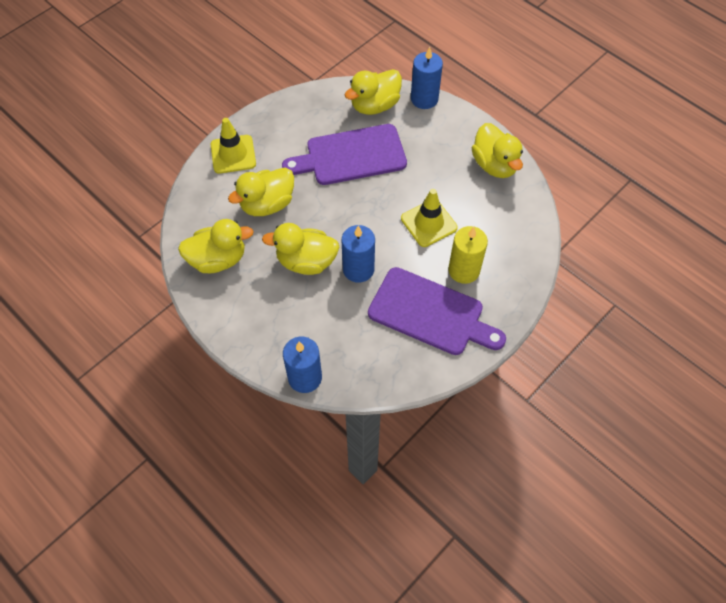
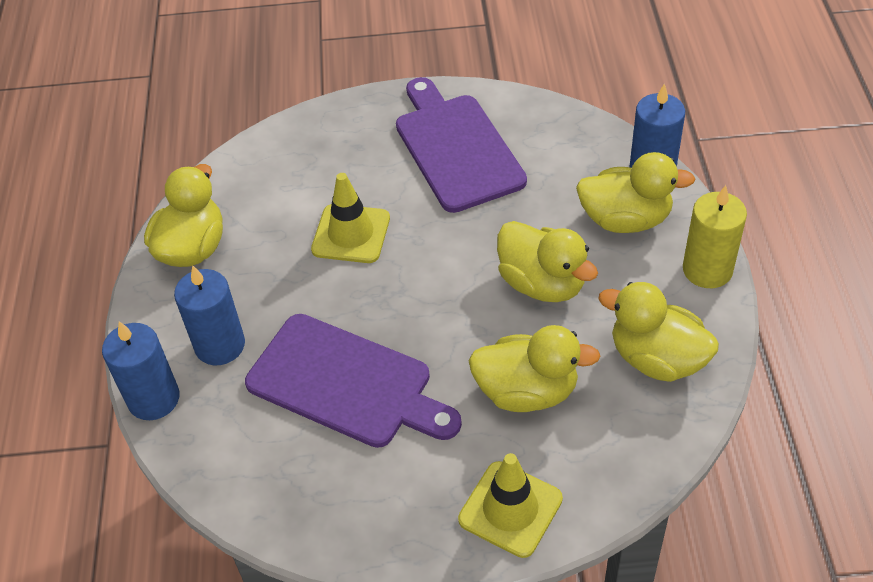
camera: 135 degrees left, 10 degrees down
(358, 269) = (488, 236): blue candle -> blue candle (220, 345)
(374, 105) = (228, 439): yellow duck -> yellow duck (625, 219)
(464, 270) = (373, 164): yellow candle -> yellow candle (707, 270)

